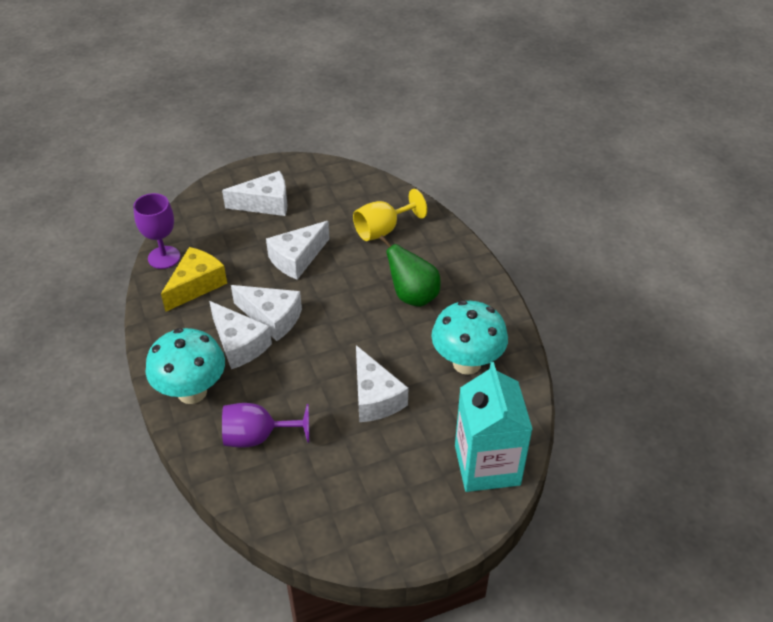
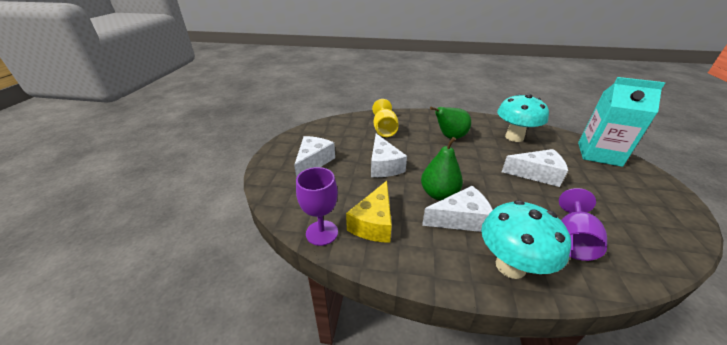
camera: 60 degrees left, 10 degrees down
(196, 285) = (374, 223): yellow cheese -> yellow cheese turned 135 degrees counterclockwise
(272, 318) = (438, 194): white cheese -> green pear

